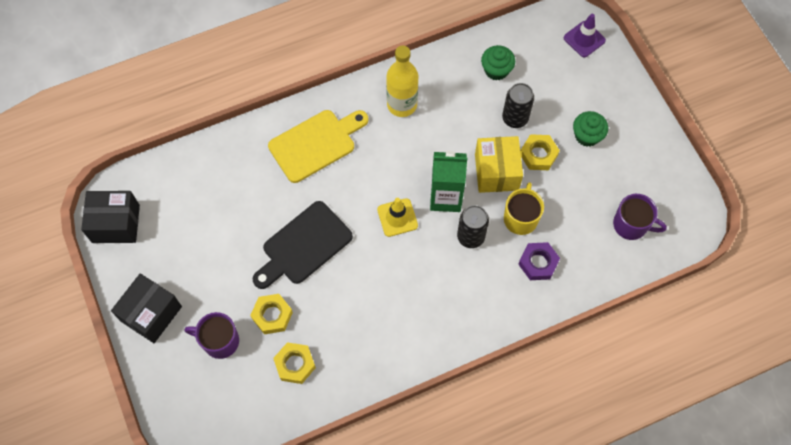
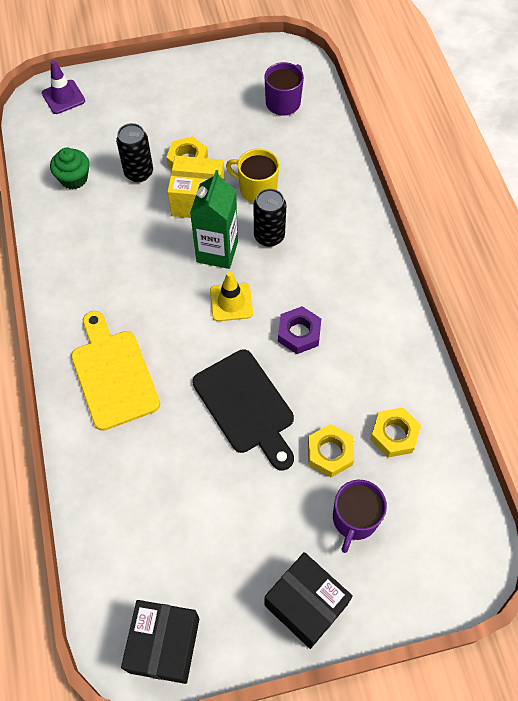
camera: 80 degrees left, 5 degrees down
(402, 104) = (88, 275): yellow bottle -> none
(538, 263) = (310, 183): purple nut -> purple nut (299, 333)
(587, 136) = (177, 117): green cupcake -> none

